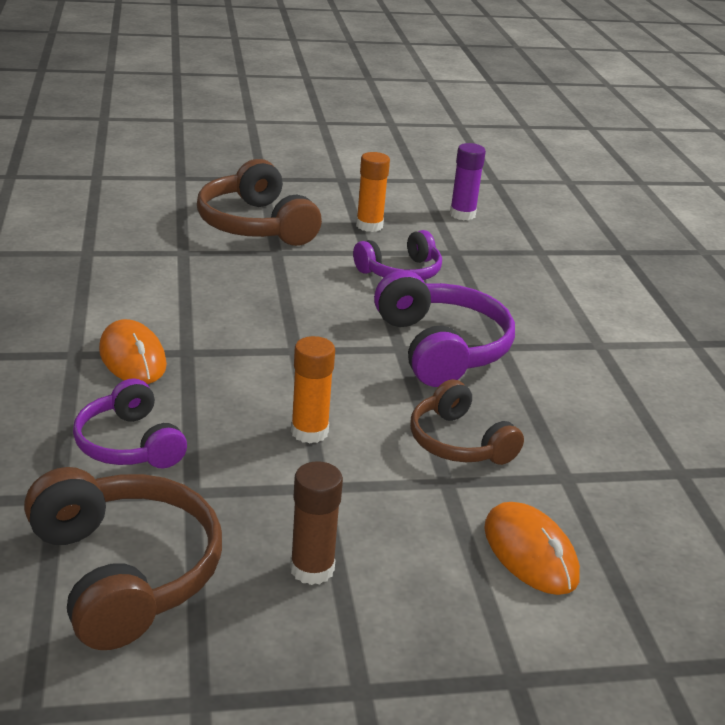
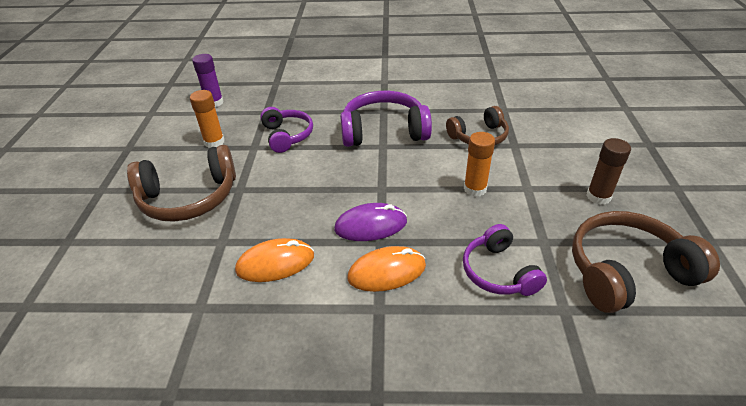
camera: 75 degrees left, 10 degrees up
(129, 444) = (498, 272): purple headphones -> purple headphones turned 90 degrees clockwise
(217, 344) = (370, 225): none -> purple mouse
(530, 552) = (564, 128): orange mouse -> orange mouse (275, 263)

